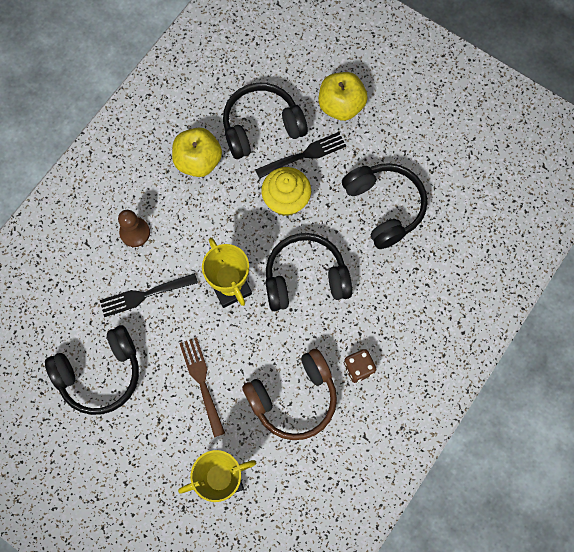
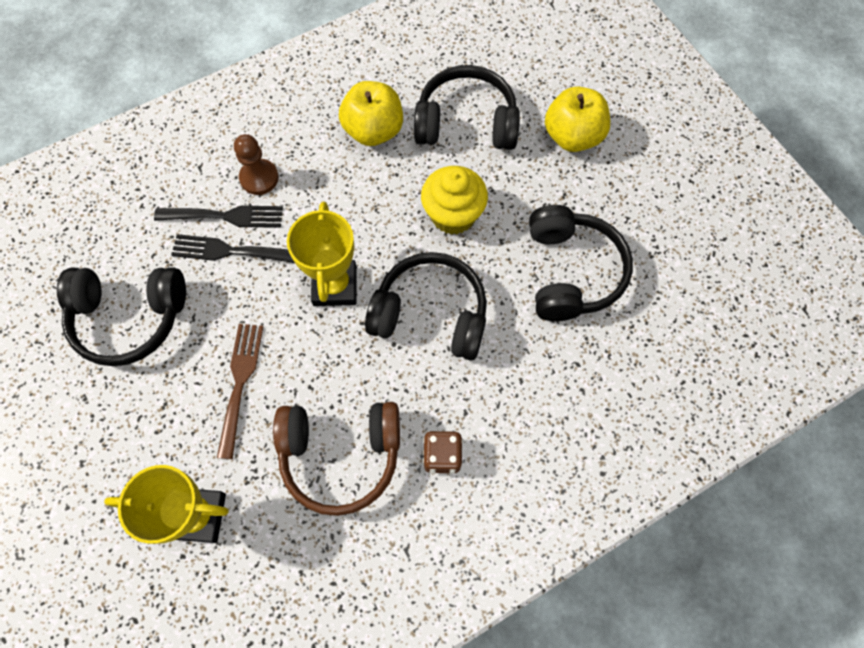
camera: 25 degrees right, 5 degrees down
(304, 155) = (501, 173): black fork -> black fork (225, 216)

